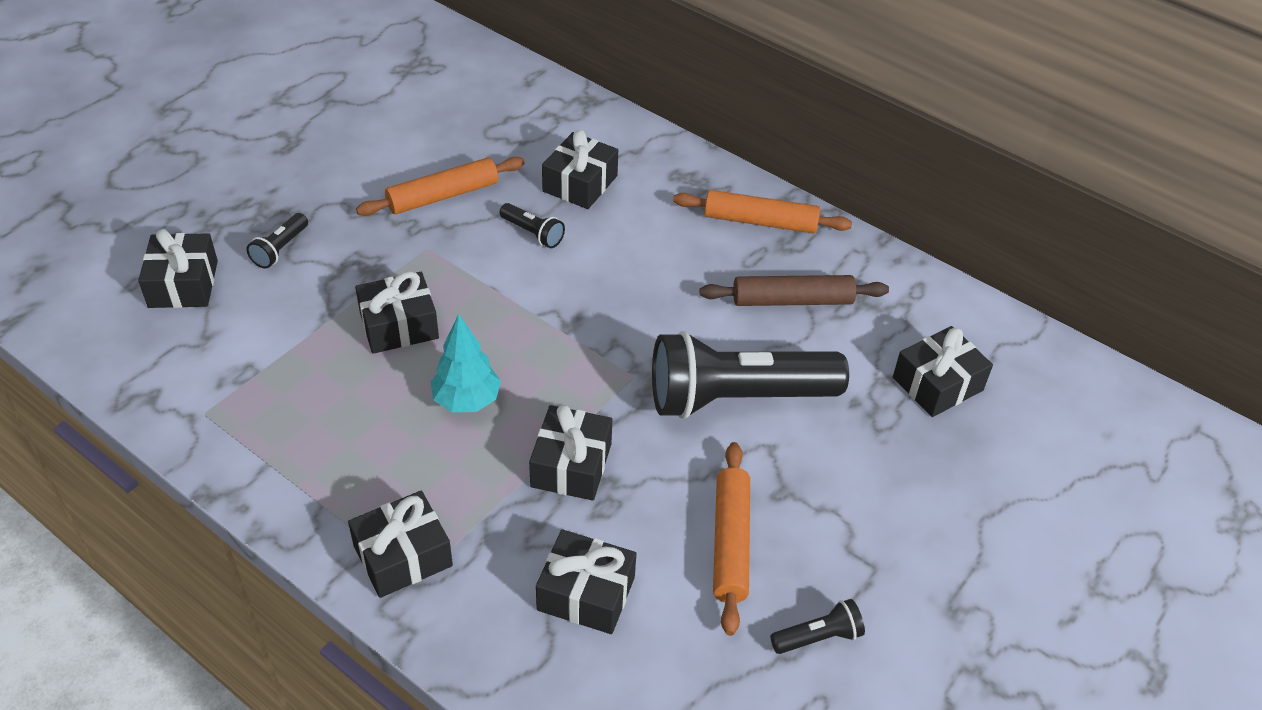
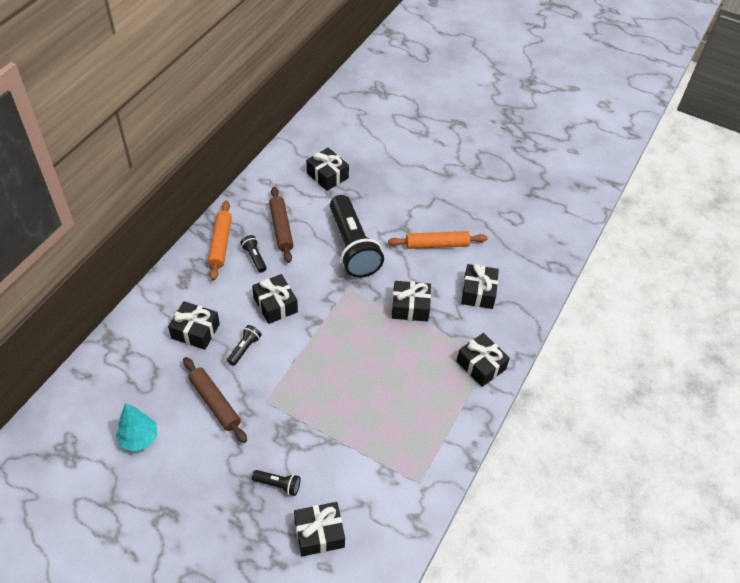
camera: 100 degrees left, 5 degrees up
(399, 325) = (332, 401): black gift -> black gift (275, 305)
(443, 196) = (215, 403): orange rolling pin -> brown rolling pin
(467, 401) = (380, 357): turquoise tree -> turquoise tree (139, 438)
(818, 637) = (473, 215): black flashlight -> black flashlight (254, 257)

